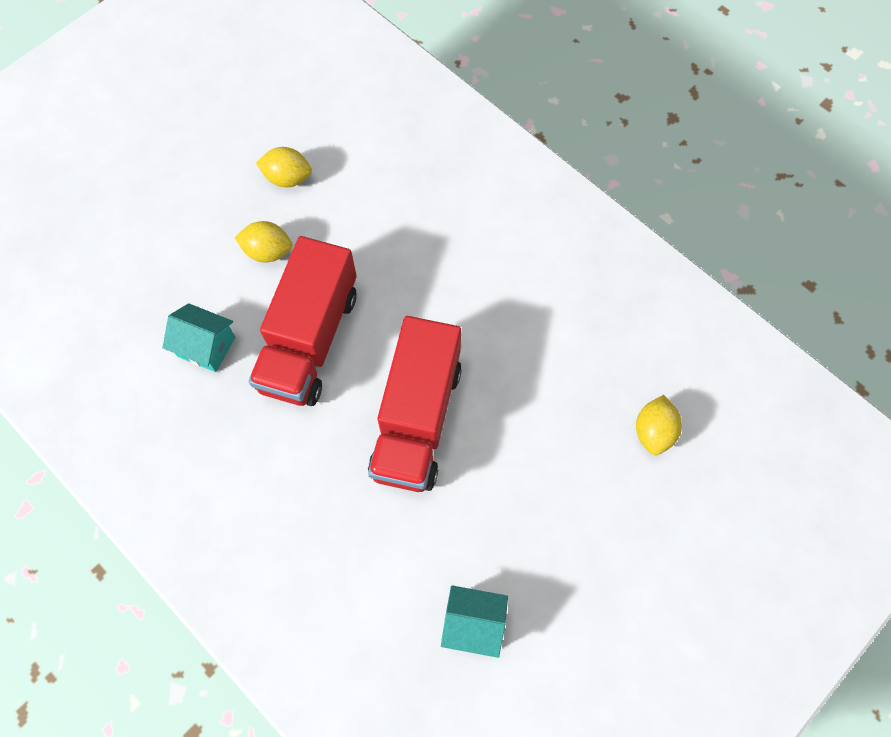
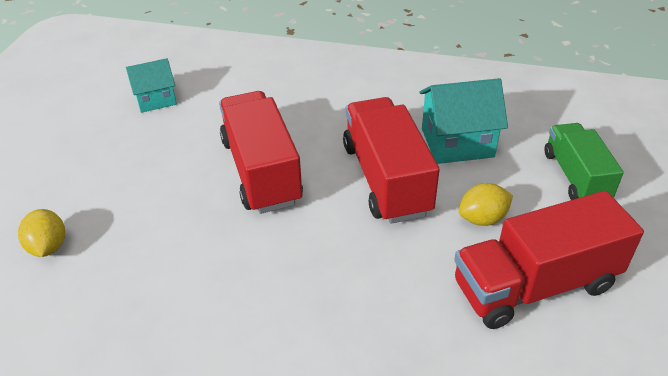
camera: 150 degrees right, 25 degrees down
(149, 247) = (575, 177): none -> green truck
(206, 346) = (457, 142): turquoise house -> turquoise house, size x1.54
(287, 178) = (534, 285): yellow lemon -> red truck

